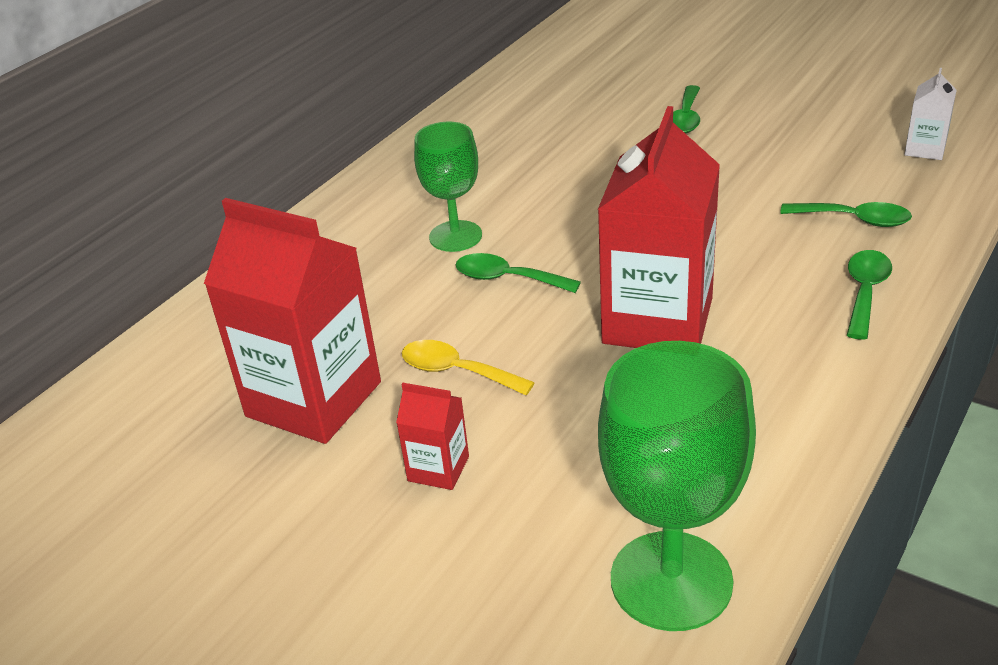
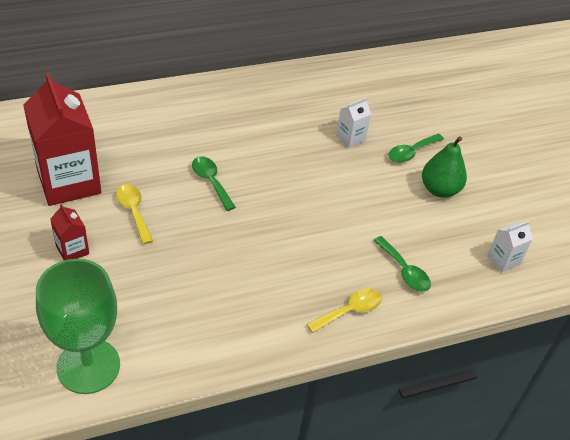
camera: 30 degrees right, 10 degrees up
(455, 236) = (219, 142): green goblet -> none
(601, 143) = (350, 138): none -> white carton
(657, 321) = (241, 252): red carton -> none
(766, 131) = (439, 189): none -> green pear
(865, 292) = (350, 311): green spoon -> yellow spoon

